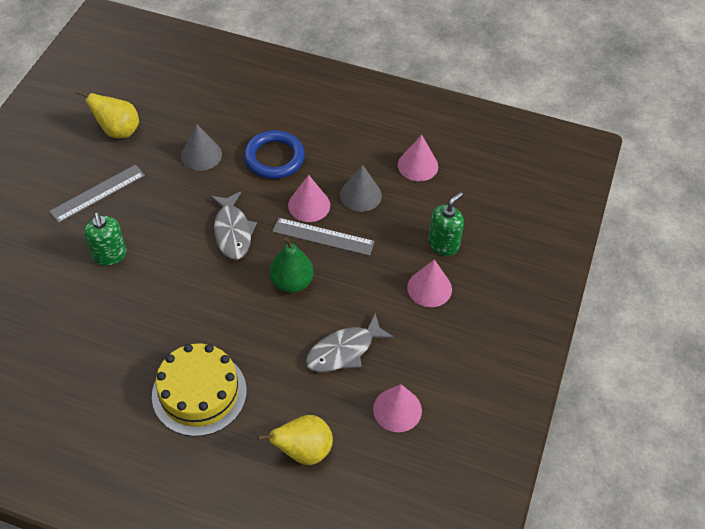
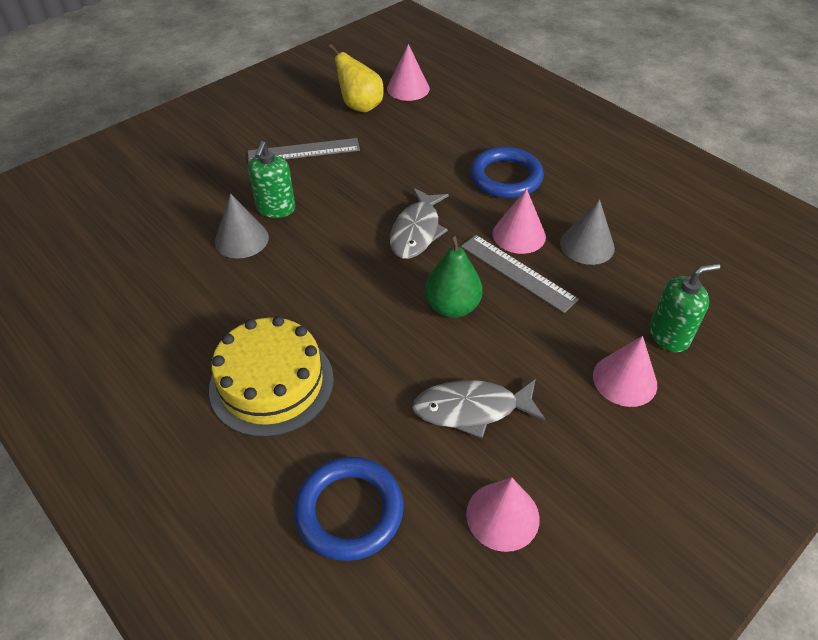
camera: 30 degrees right, 5 degrees down
(201, 155) = (429, 150): grey cone -> grey cone (241, 239)
(303, 451) = (349, 511): yellow pear -> blue ring
(417, 165) = (675, 238): pink cone -> pink cone (408, 88)

